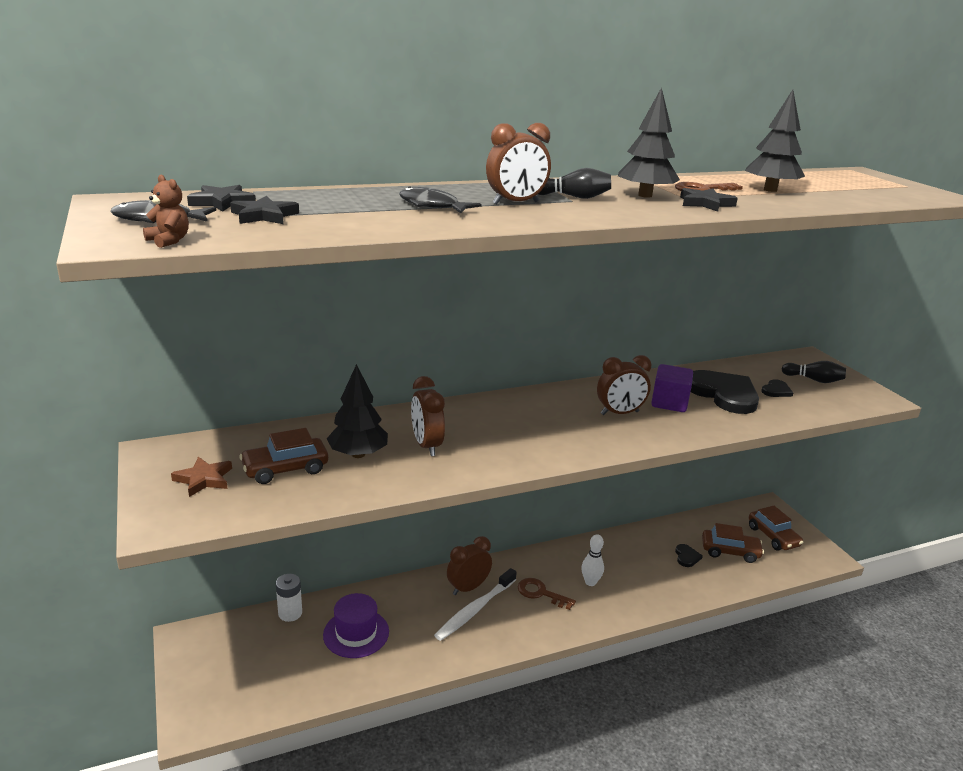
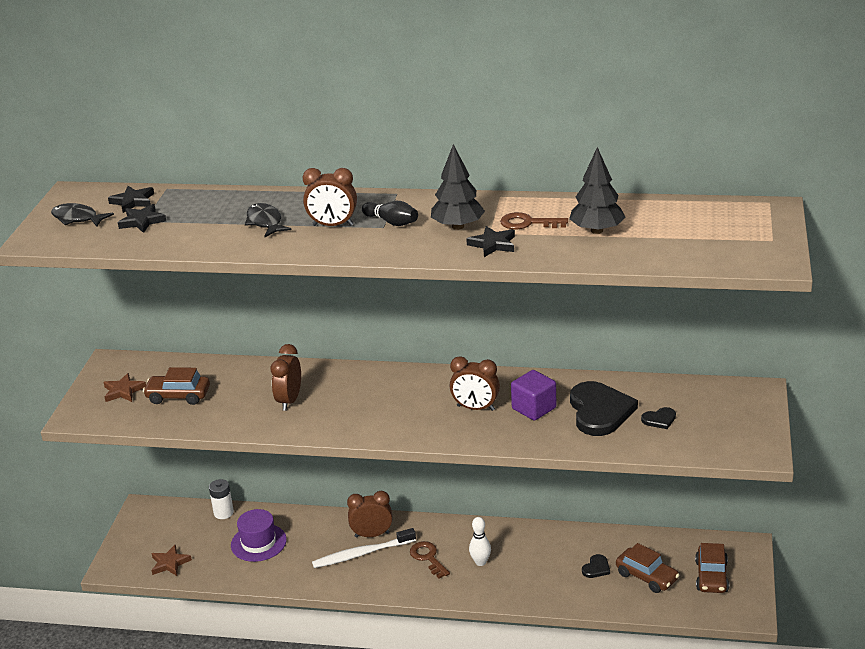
camera: 35 degrees right, 5 degrees up
(169, 241) = (63, 242): brown teddy bear -> none
(266, 692) = (170, 563): none -> brown star
(358, 454) = (235, 396): black tree -> none
(814, 380) = (719, 417): black bowling pin -> none

